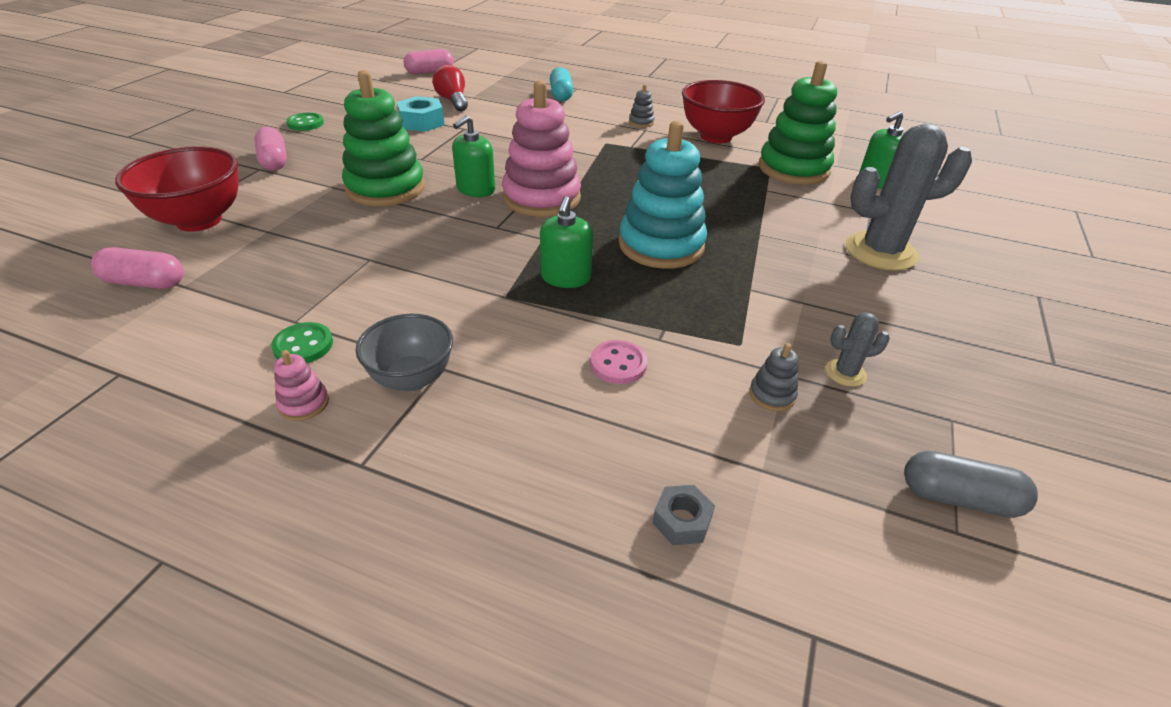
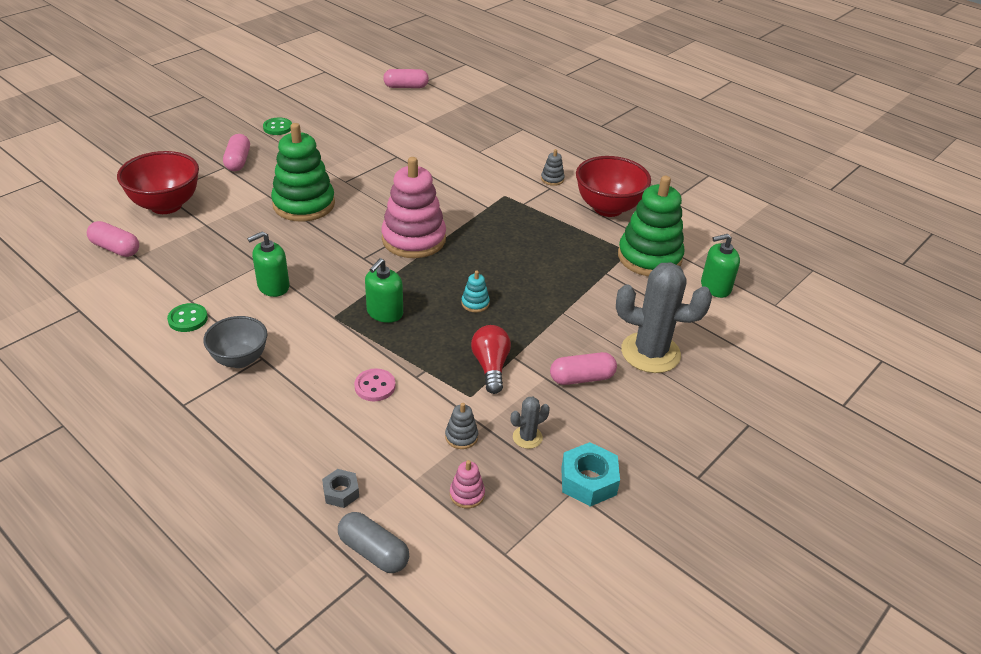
camera: 20 degrees right, 0 degrees up
(304, 403) = (170, 358): pink stacking toy -> pink stacking toy (467, 494)
(422, 122) = (367, 143): turquoise nut -> turquoise nut (588, 481)
(453, 101) = (406, 124): red light bulb -> red light bulb (491, 367)
(475, 189) = (369, 220): green soap dispenser -> green soap dispenser (273, 286)
(561, 95) = (503, 134): turquoise capsule -> none
(661, 245) = (475, 303): turquoise stacking toy -> turquoise stacking toy, size x0.40
(840, 293) = (582, 378): none -> pink capsule
(845, 373) = (527, 437): grey cactus -> grey cactus turned 45 degrees counterclockwise
(958, 498) = (525, 536): grey capsule -> grey capsule (373, 552)

